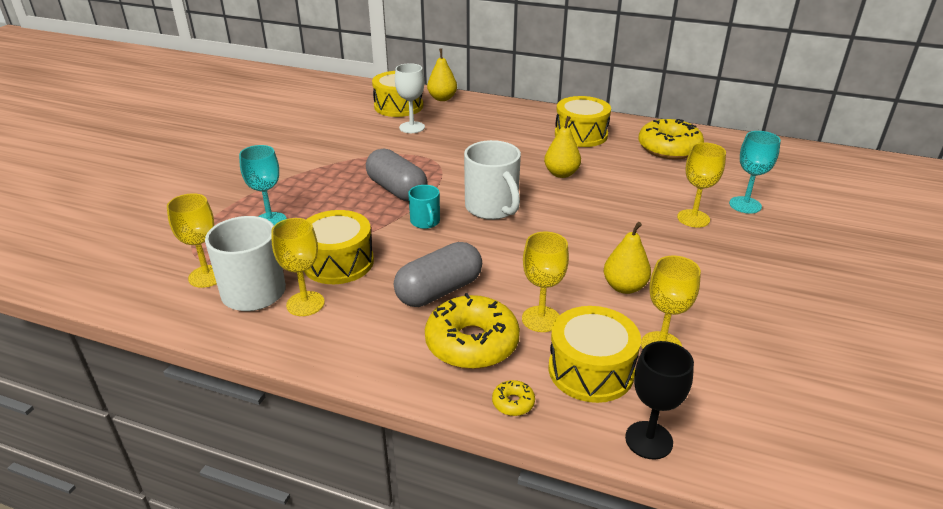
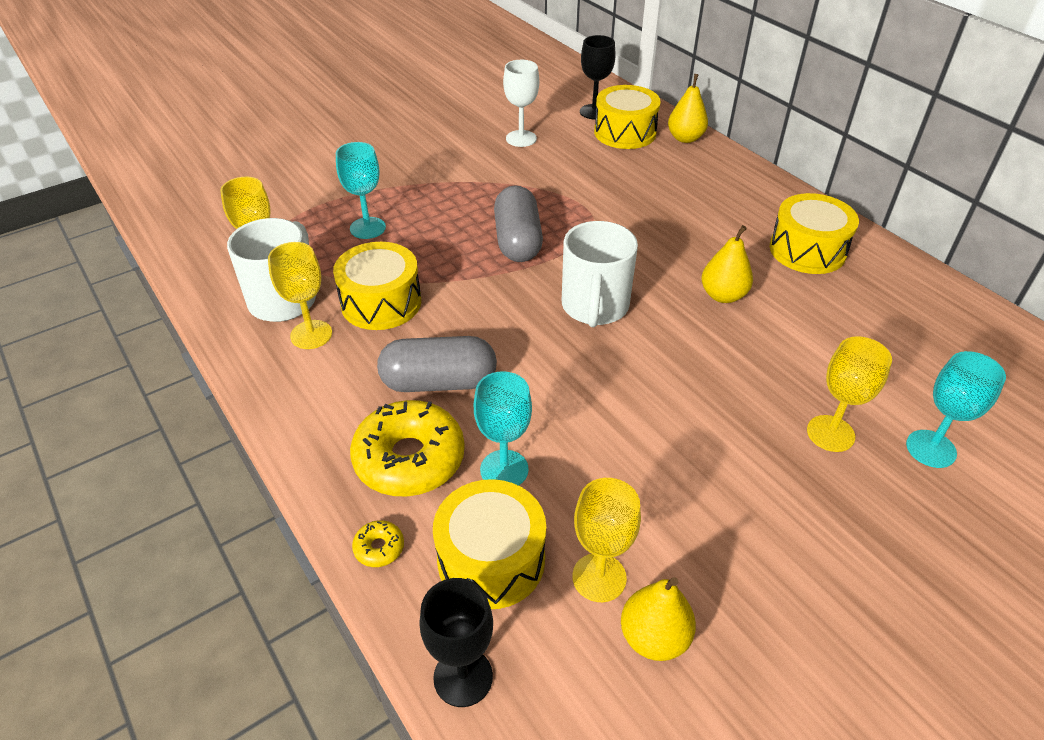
camera: 35 degrees right, 10 degrees up
(363, 100) = (594, 112): none -> black goblet
(412, 127) = (612, 166): white goblet -> white goblet (521, 138)
(425, 222) = (507, 293): turquoise mug -> none
(541, 319) = (504, 469): yellow goblet -> turquoise goblet
(624, 287) = (638, 480): yellow pear -> yellow pear (654, 637)
(669, 148) = (911, 317): yellow donut -> none

